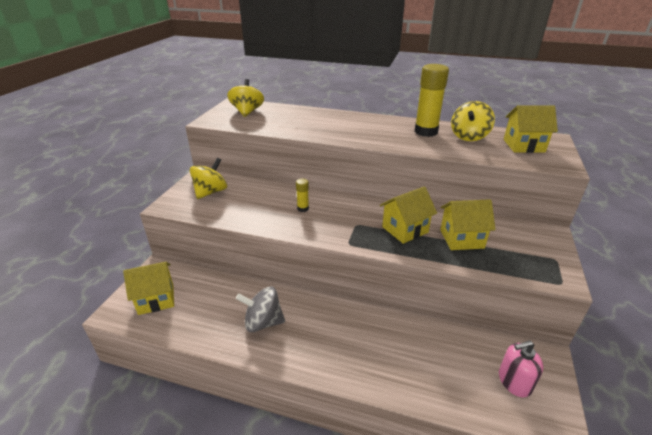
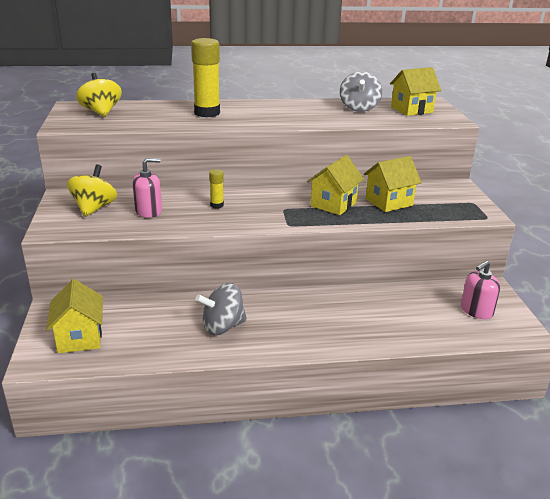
camera: 25 degrees left, 5 degrees down
(156, 299) = (79, 338): yellow house -> yellow house turned 60 degrees counterclockwise
(247, 203) = (148, 211): none -> pink soap dispenser
(426, 132) = (315, 109): yellow glue stick -> yellow glue stick (207, 113)
(469, 136) = (359, 108): yellow spinning top -> grey spinning top

